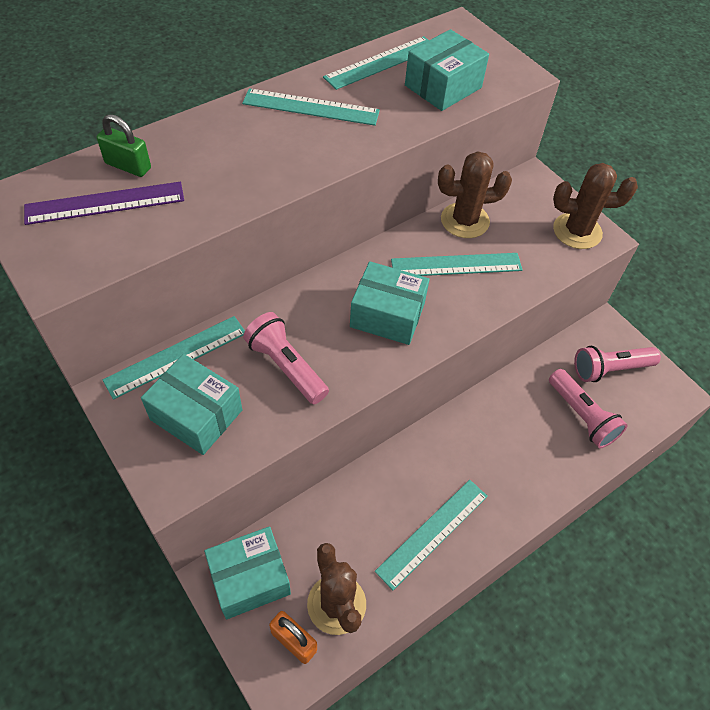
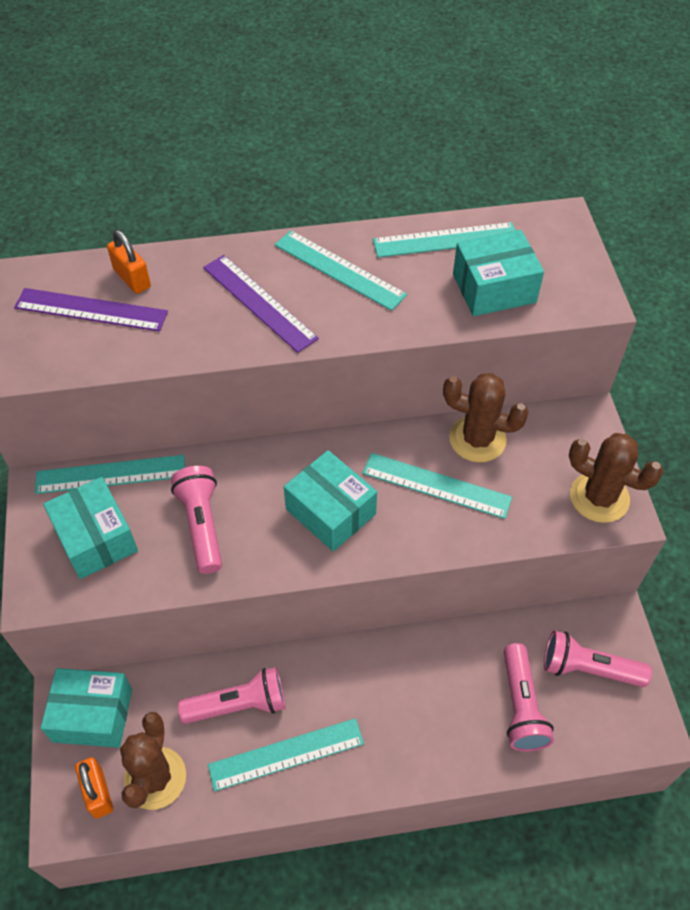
camera: 30 degrees right, 0 degrees up
(128, 166) = (132, 278): green padlock -> orange padlock
(259, 151) = (259, 302): none -> purple ruler
(371, 512) = (238, 704): none -> pink flashlight

